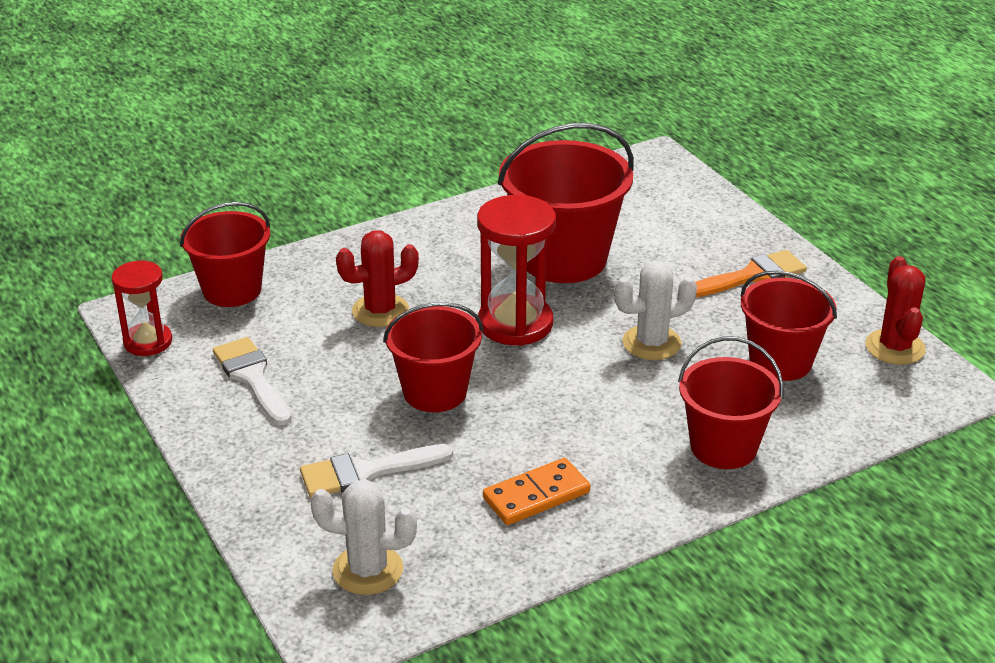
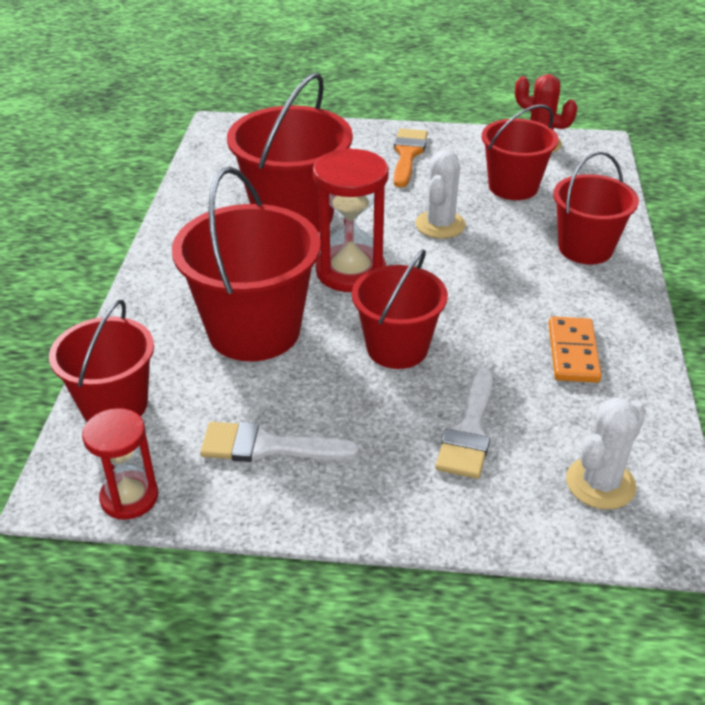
camera: 55 degrees left, 5 degrees up
(380, 311) = (254, 330): red cactus -> red bucket

